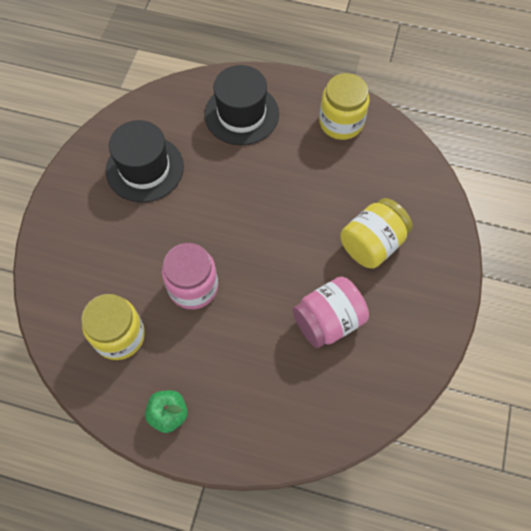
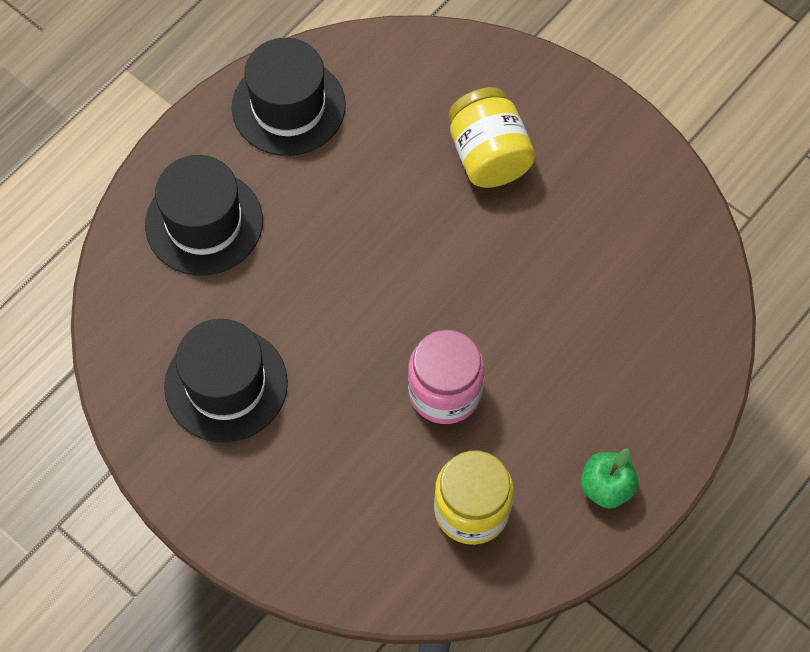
camera: 65 degrees left, 0 degrees up
(328, 321) = (568, 253): pink jar -> none
(341, 122) = (288, 106): yellow jar -> black hat

